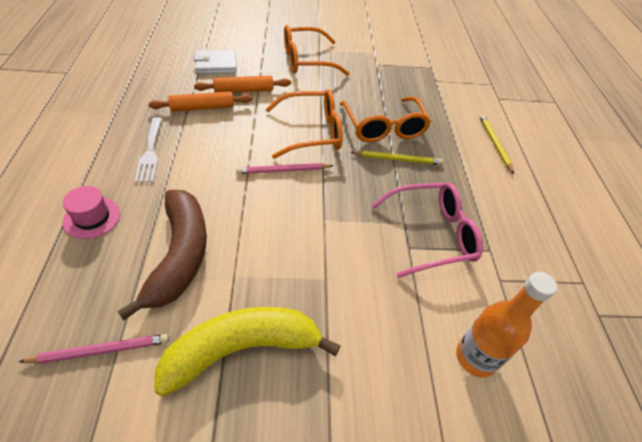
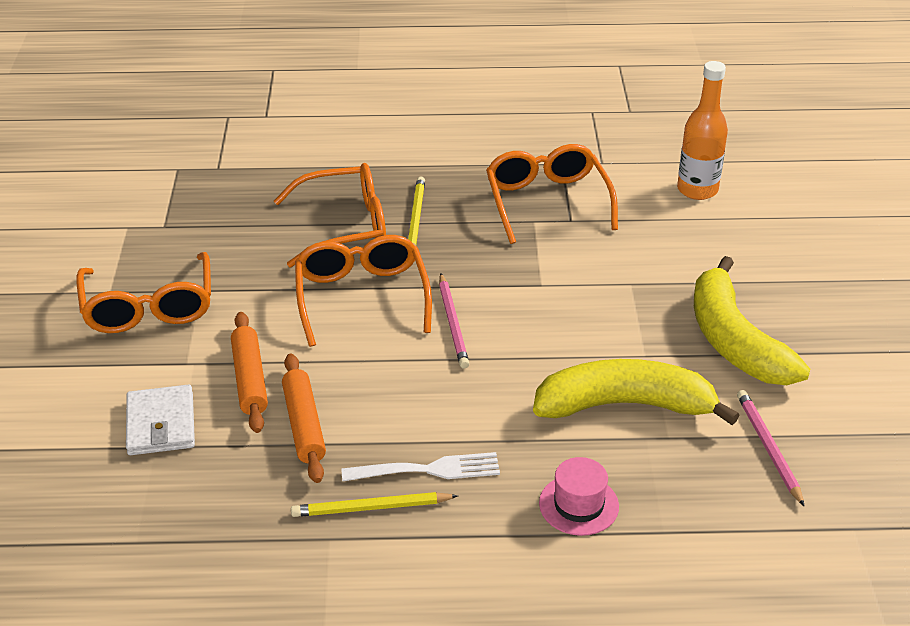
camera: 85 degrees left, 10 degrees down
(179, 255) = (625, 405): brown banana -> yellow banana
(432, 234) = (547, 201): pink glasses -> orange glasses
(494, 144) = (373, 134): yellow pencil -> yellow pencil (371, 508)

